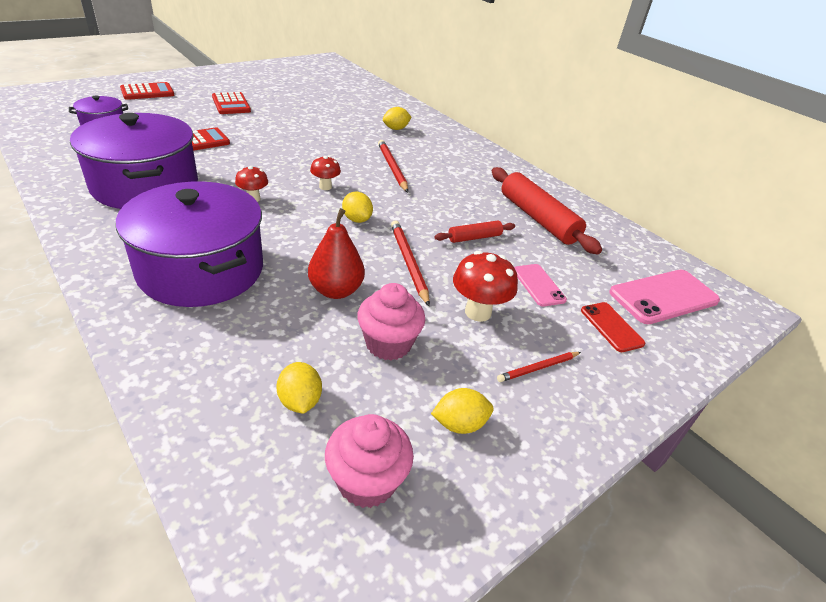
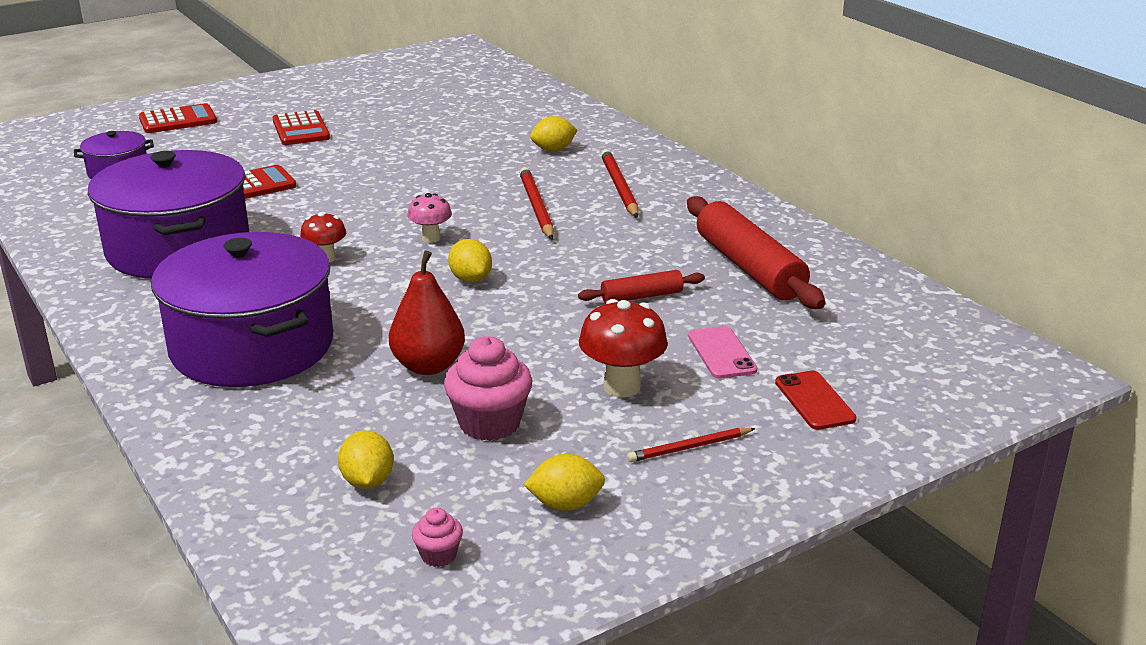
camera: 10 degrees right, 10 degrees down
(325, 187) = (431, 238): red mushroom -> pink mushroom
(367, 481) = (438, 555): pink cupcake -> pink cupcake, size x0.50
(408, 263) = (535, 331): red pencil -> red pencil (619, 187)
(663, 297) = (913, 363): pink phone -> none

